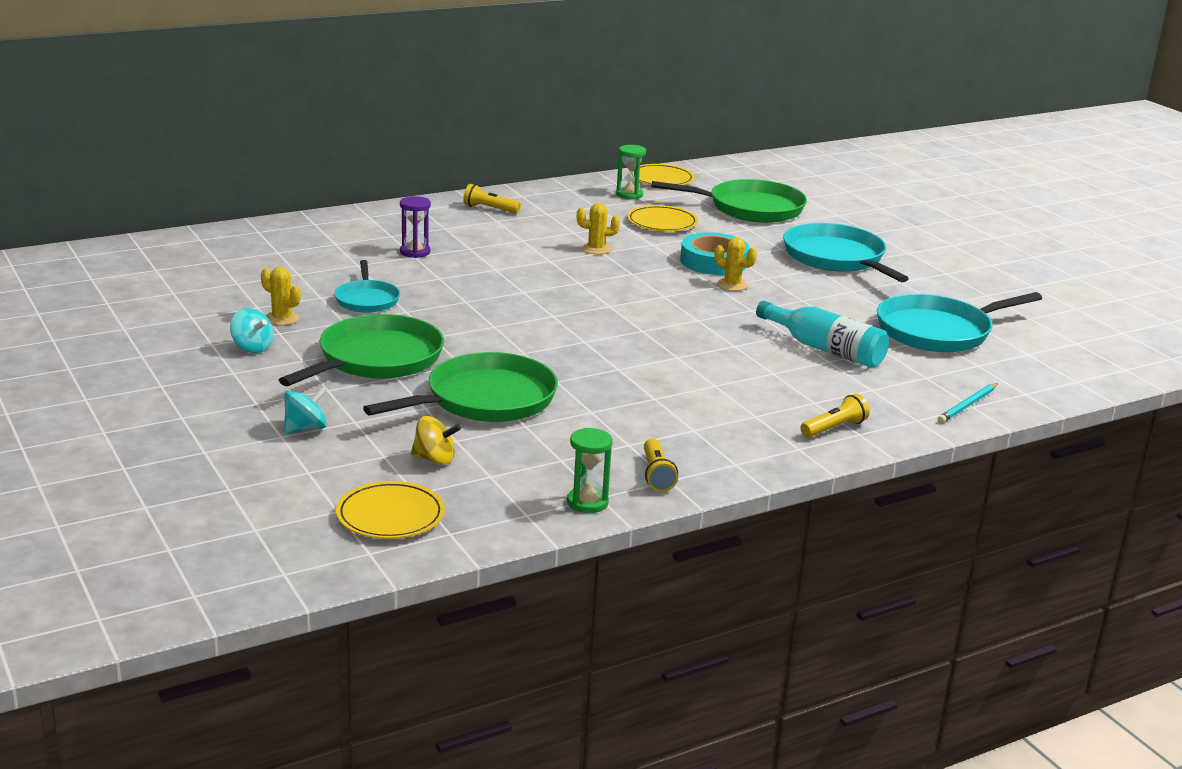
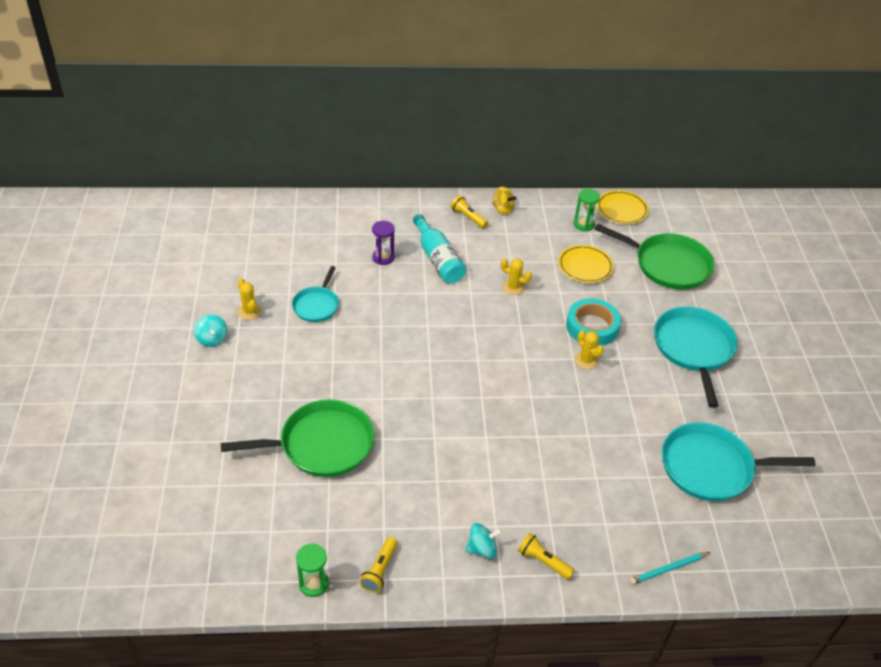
camera: 25 degrees right, 20 degrees up
(305, 429) = (190, 439): turquoise spinning top -> turquoise spinning top (482, 549)
(376, 359) = (280, 376): green pan -> none
(390, 515) = (183, 551): yellow plate -> none
(434, 459) = (248, 500): yellow spinning top -> yellow spinning top (502, 209)
(825, 349) = (604, 462): turquoise bottle -> turquoise bottle (438, 259)
(834, 428) = (543, 561): yellow flashlight -> yellow flashlight turned 135 degrees counterclockwise

